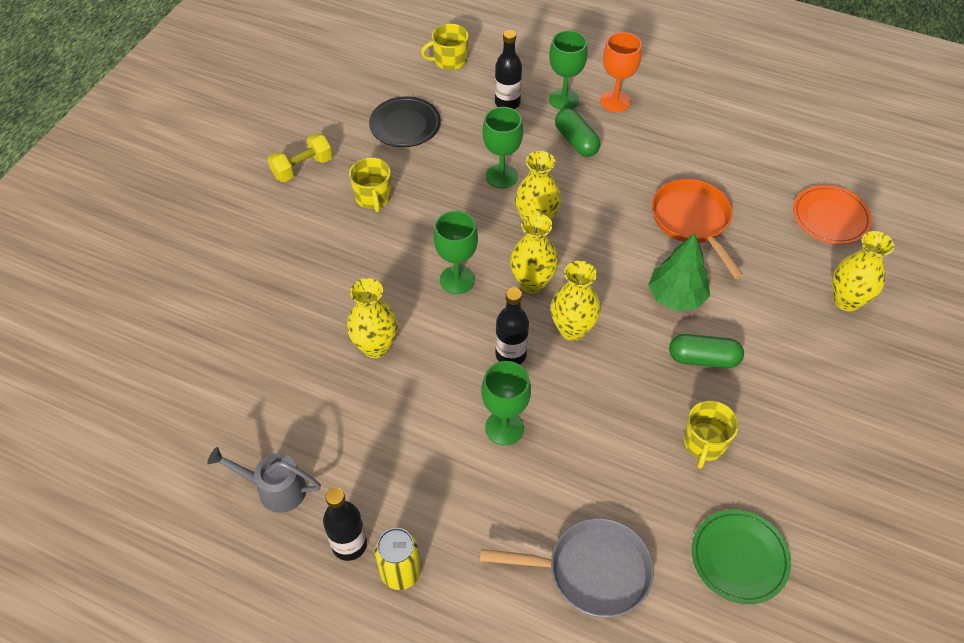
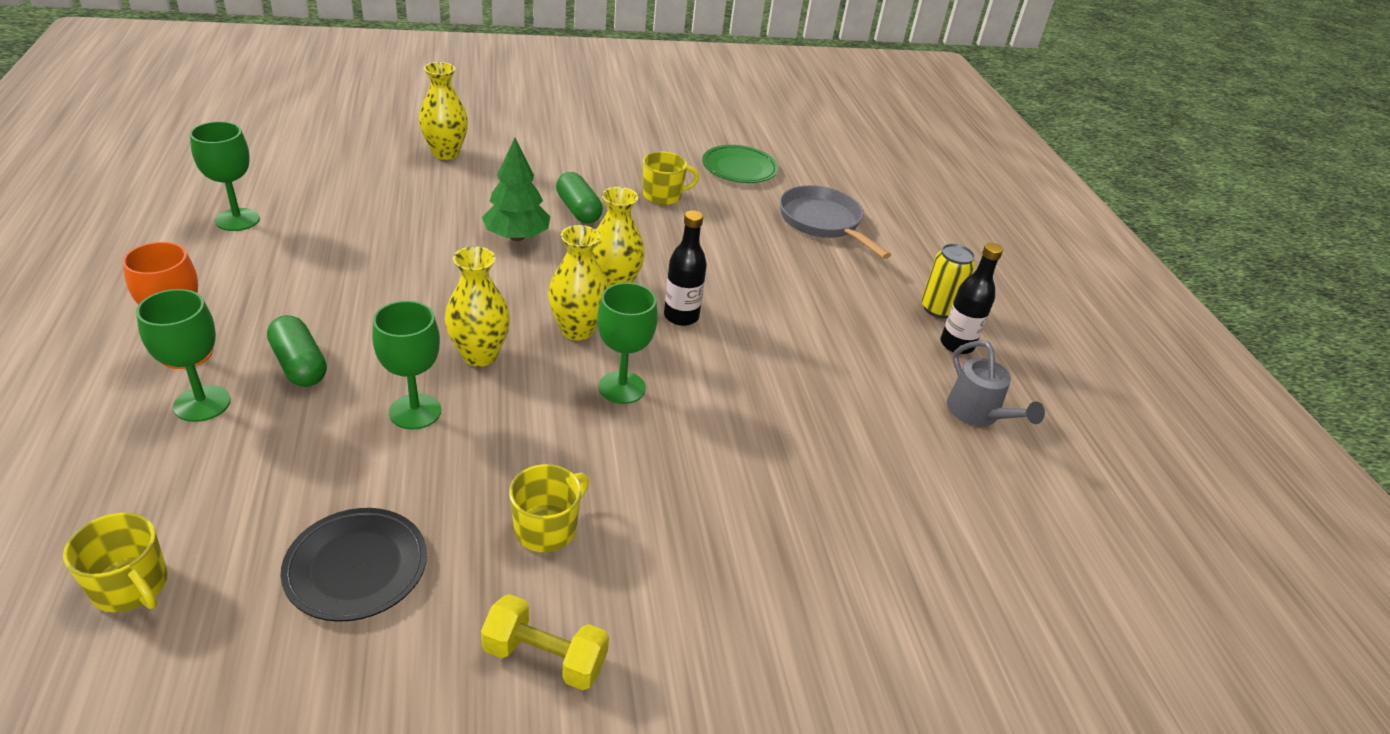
camera: 130 degrees left, 15 degrees down
(375, 346) = (767, 415): yellow vase -> none
(504, 428) = (760, 296): green goblet -> green goblet (237, 220)
(507, 103) = (237, 462): black bottle -> none
(576, 141) = (299, 365): green capsule -> green capsule turned 60 degrees counterclockwise
(692, 221) = (398, 246): orange pan -> none
(830, 217) = (335, 171): orange plate -> none

